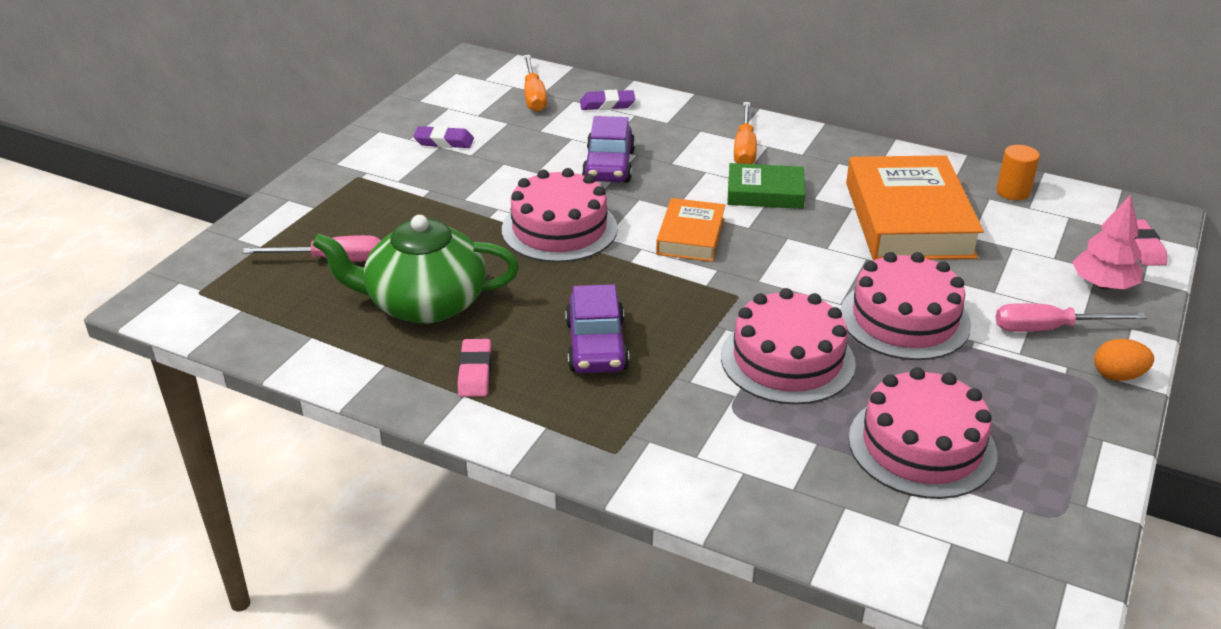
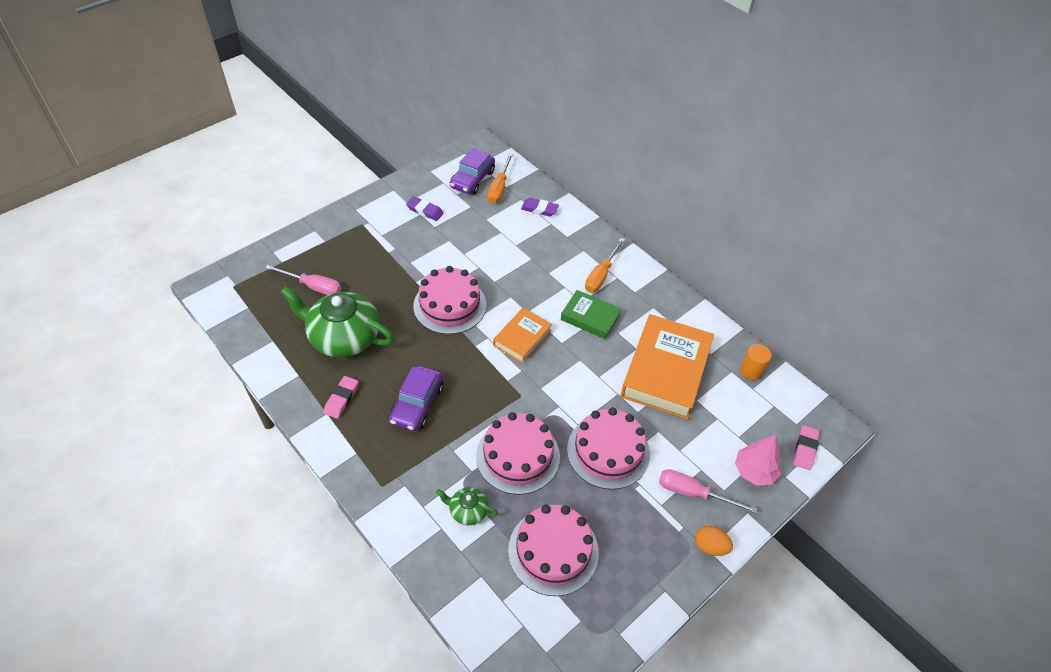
camera: 20 degrees right, 15 degrees up
(609, 166) = (509, 263): purple car -> purple car (472, 179)
(766, 440) = (468, 511): none -> green teapot

